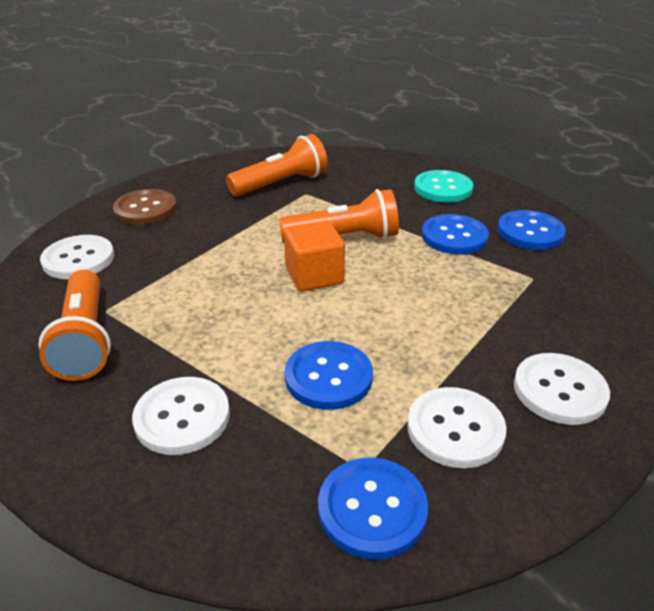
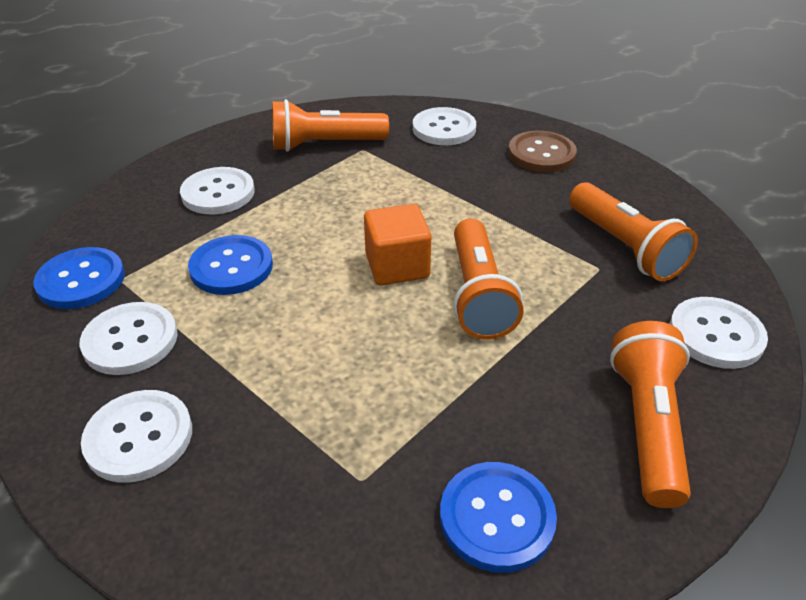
camera: 95 degrees right, 5 degrees up
(364, 164) = (715, 334): none -> white button
(443, 188) = (647, 425): turquoise button -> orange flashlight
(454, 236) = (482, 408): blue button -> none

